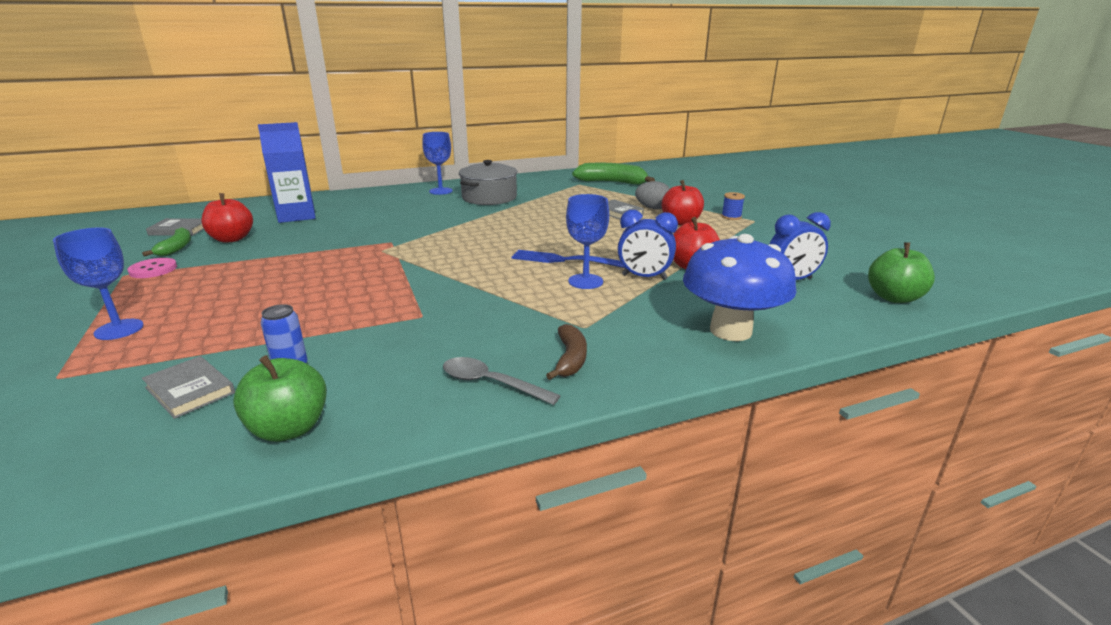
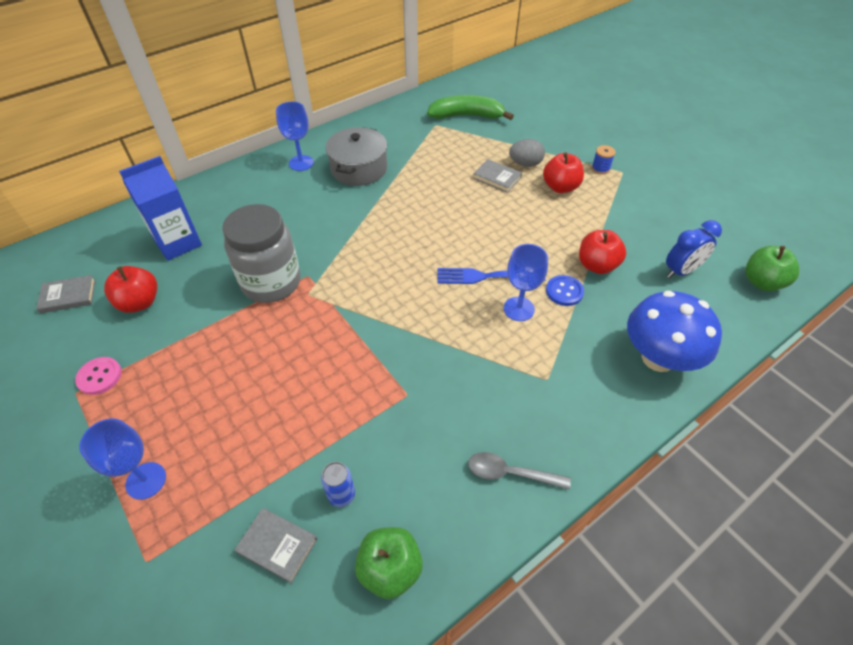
camera: 15 degrees left, 25 degrees up
(176, 248) = (92, 332): green banana -> none
(354, 241) = (271, 282): none -> grey jar
(570, 359) = (555, 426): brown banana -> none
(644, 277) = (564, 291): blue clock -> blue button

